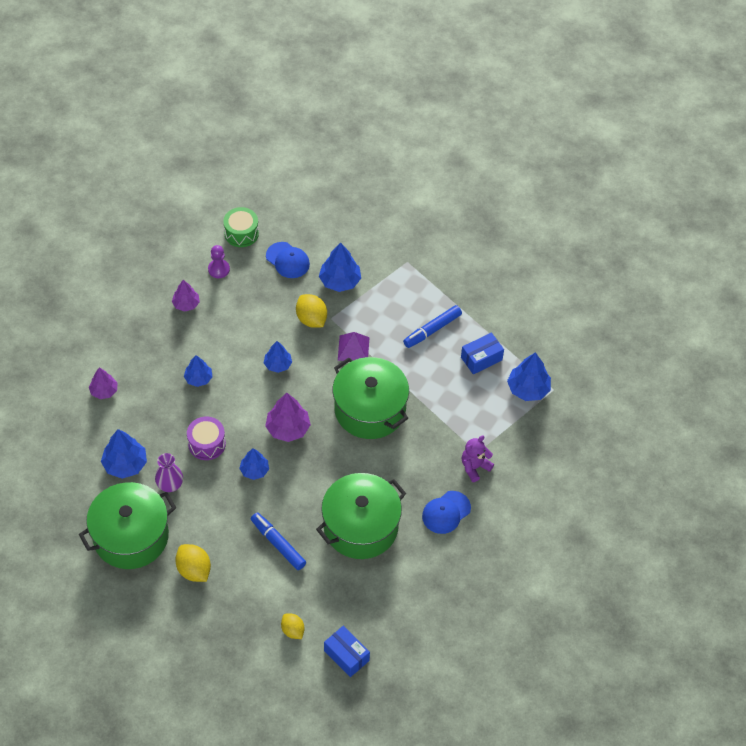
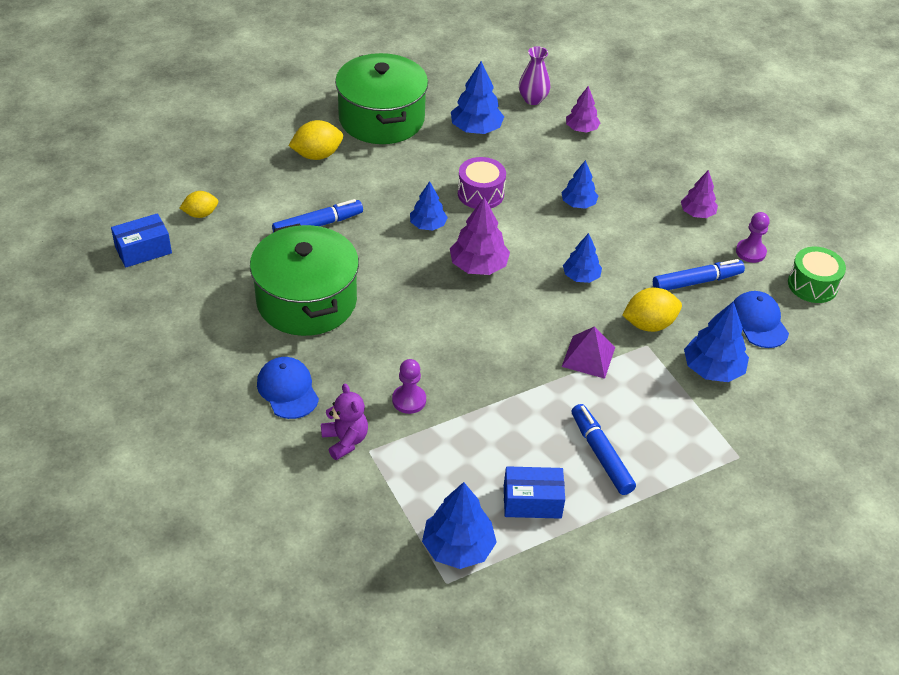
camera: 105 degrees right, 10 degrees down
(170, 485) = (435, 156): purple vase -> purple vase (533, 99)
(260, 297) = (697, 281): none -> blue marker
(287, 260) = (758, 322): blue cap -> blue cap turned 105 degrees clockwise
(370, 409) = (481, 350): green pot -> none
(428, 440) = (409, 400): none -> purple pawn
(481, 359) = (532, 502): blue box -> blue box turned 75 degrees counterclockwise

